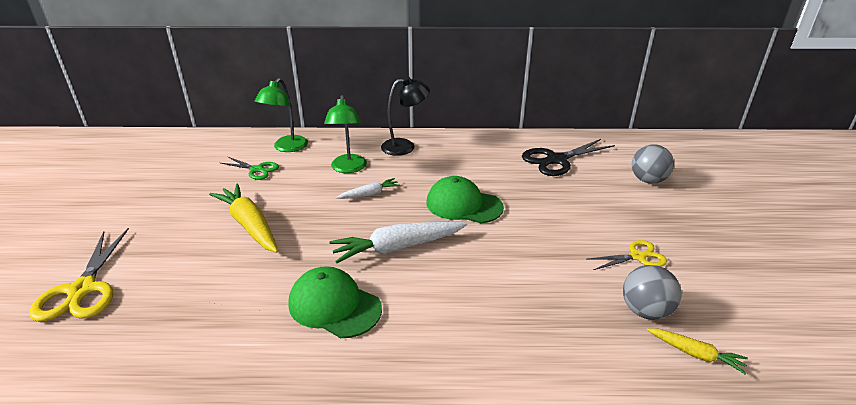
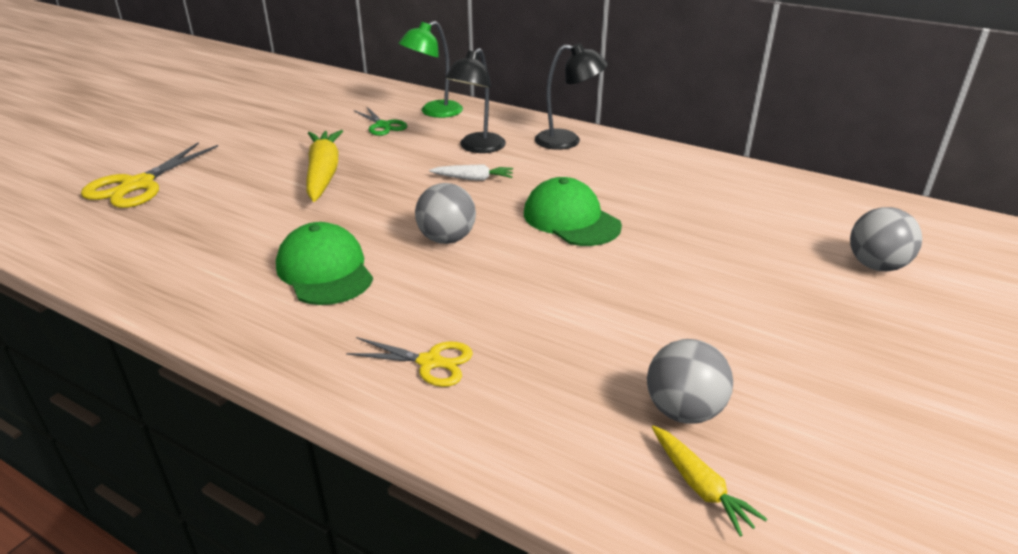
camera: 30 degrees right, 0 degrees up
(348, 168) = (477, 148): green lamp -> black lamp
(397, 247) = (446, 239): white carrot -> grey ball
(556, 160) = (756, 205): black scissors -> none
(637, 256) = (747, 348): yellow scissors -> yellow scissors (430, 362)

